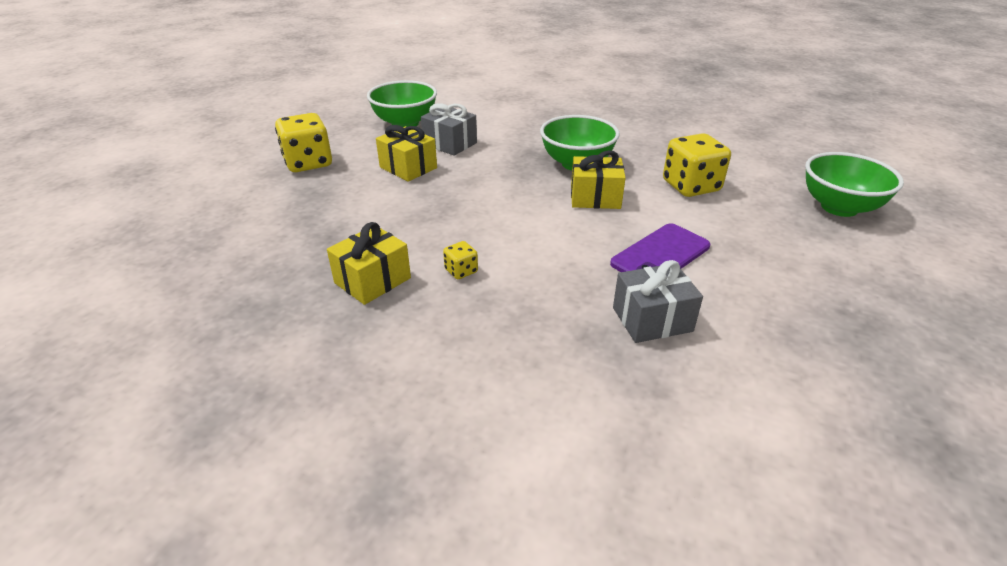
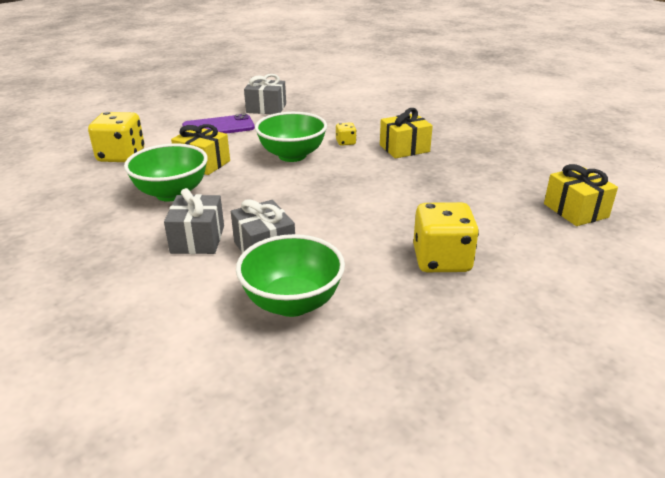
camera: 155 degrees left, 5 degrees down
(408, 168) = (332, 227): yellow gift -> yellow gift (575, 210)
(505, 139) = (198, 239): none -> grey gift
(839, 207) = (63, 126): green bowl -> green bowl (292, 155)

